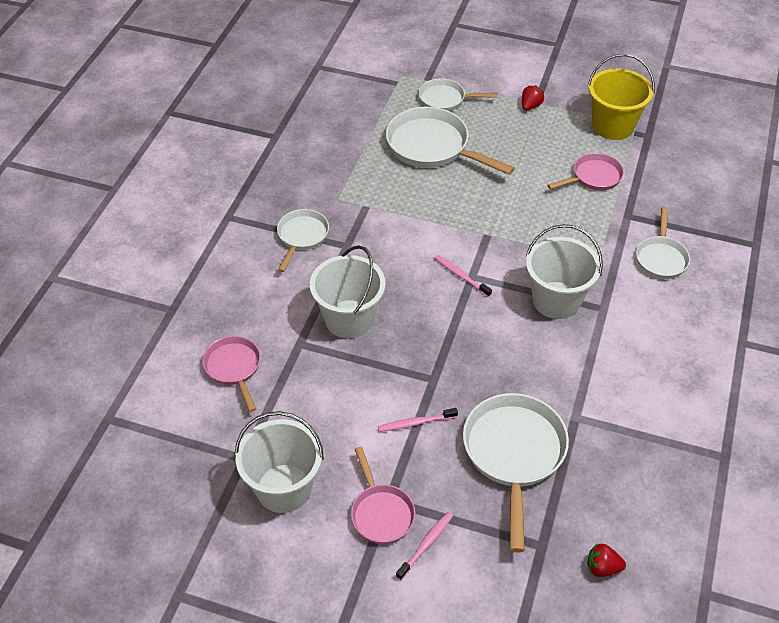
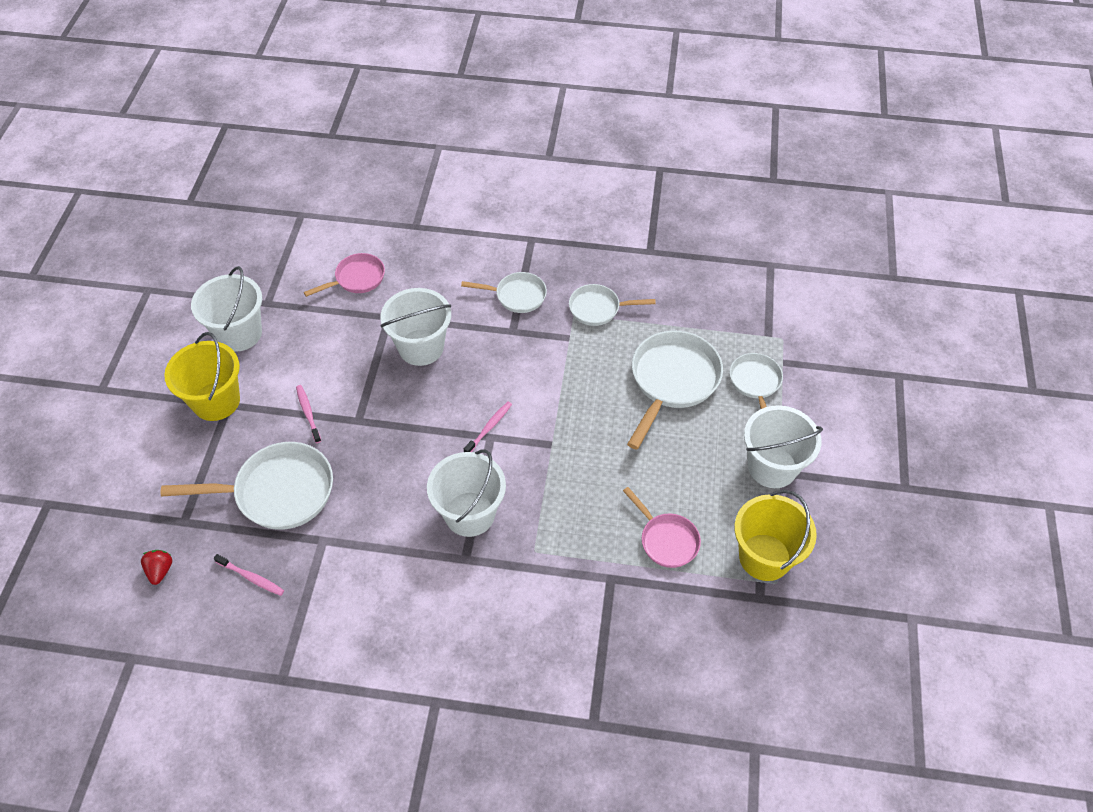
camera: 80 degrees right, 5 degrees up
(381, 513) = (216, 401): pink pan -> yellow bucket
(426, 545) = (185, 436): pink toothbrush -> pink toothbrush (251, 577)
(530, 106) = (772, 467): red strawberry -> white bucket
(661, 258) = (549, 615): white pan -> white pan (598, 308)

